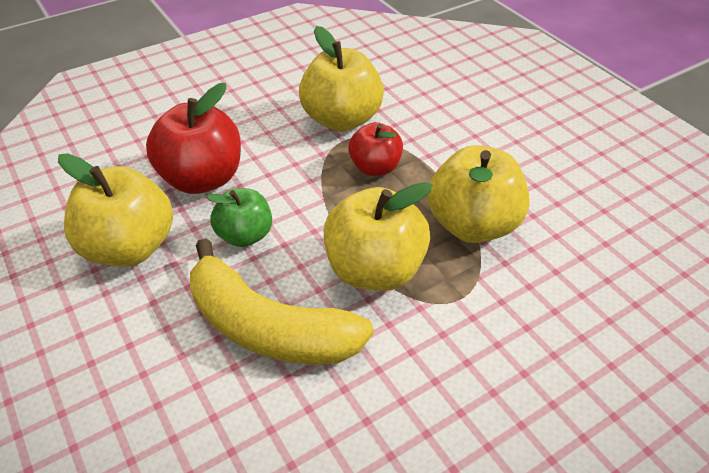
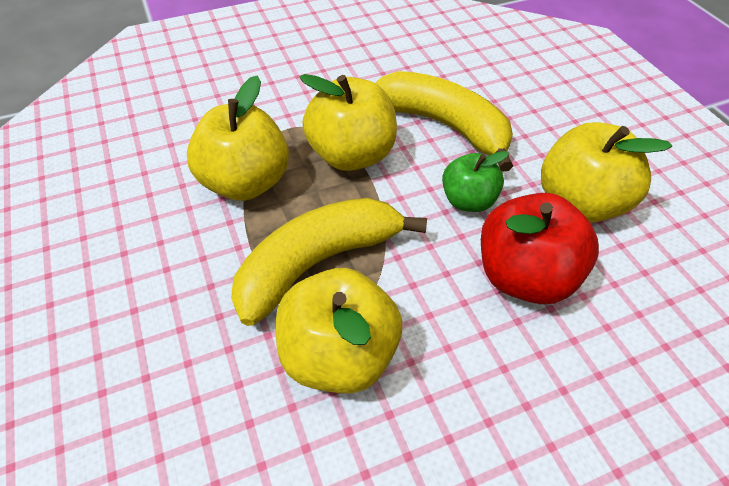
camera: 170 degrees left, 5 degrees up
(375, 167) = (318, 263): red apple -> yellow banana

